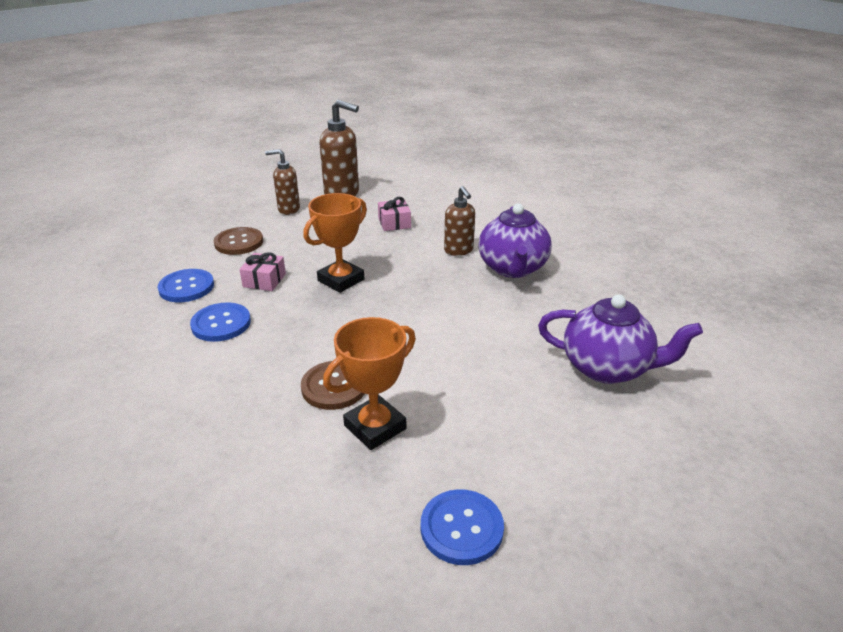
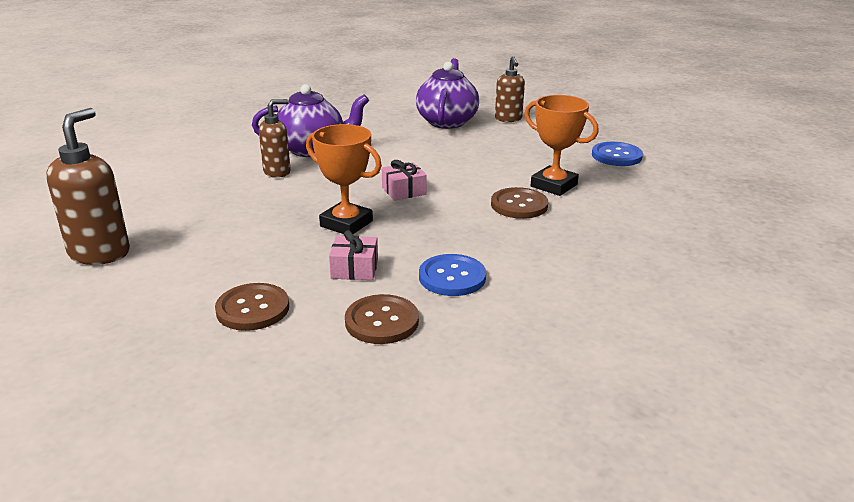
camera: 100 degrees left, 5 degrees down
(186, 287) = (382, 321): blue button -> brown button
(288, 209) = (144, 288): brown soap dispenser -> brown soap dispenser (508, 119)
(394, 223) = (205, 209): pink gift -> pink gift (404, 191)

